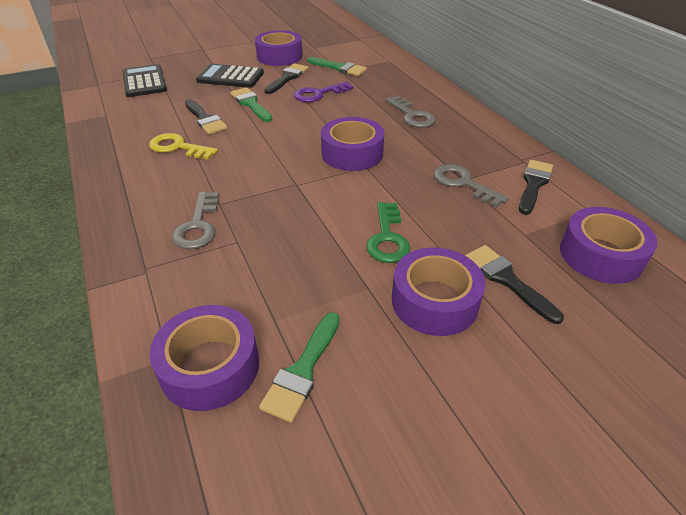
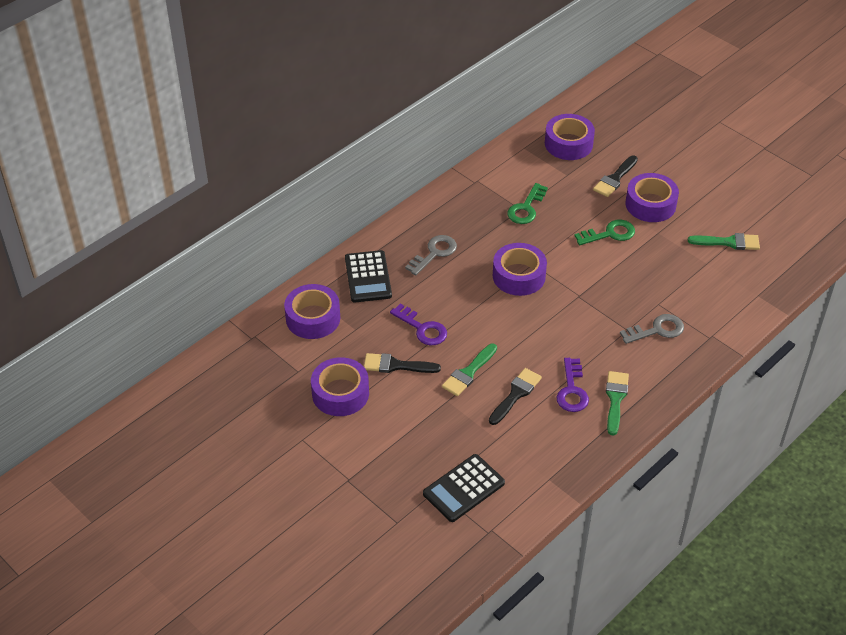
camera: 110 degrees left, 5 degrees up
(178, 147) = (572, 390): yellow key -> purple key
(210, 366) = (751, 277): purple tape -> purple tape (313, 318)
(230, 77) = (416, 415): black calculator -> black calculator (368, 277)
(339, 68) = (351, 331): green brush -> green brush (615, 399)
(463, 184) = (526, 208): grey key -> green key
(533, 184) = (506, 174): black brush -> none

